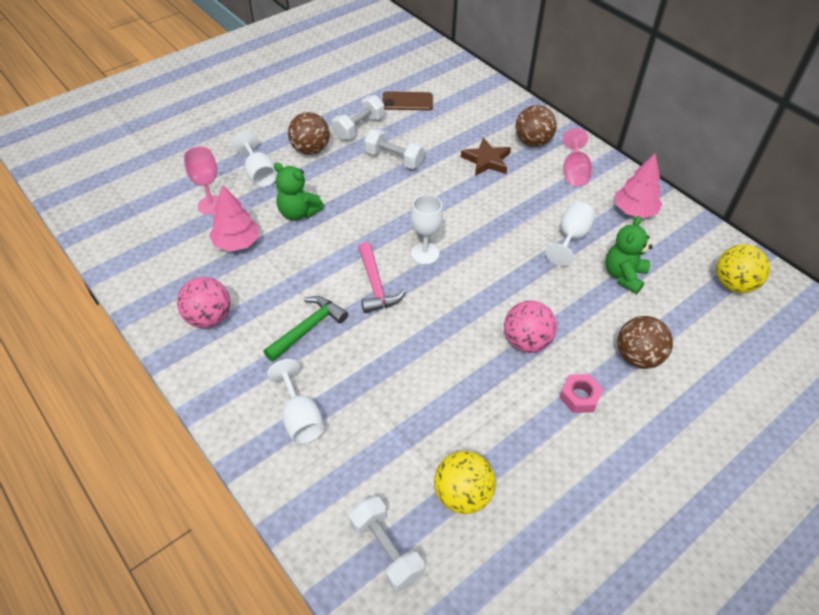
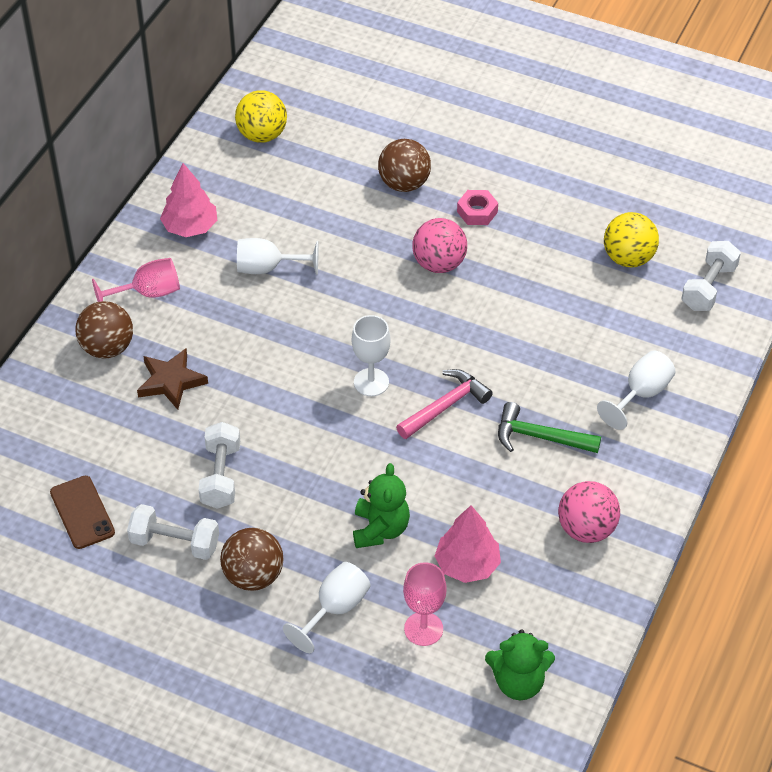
camera: 115 degrees left, 0 degrees up
(623, 276) = (301, 215): green teddy bear -> green teddy bear (518, 682)

